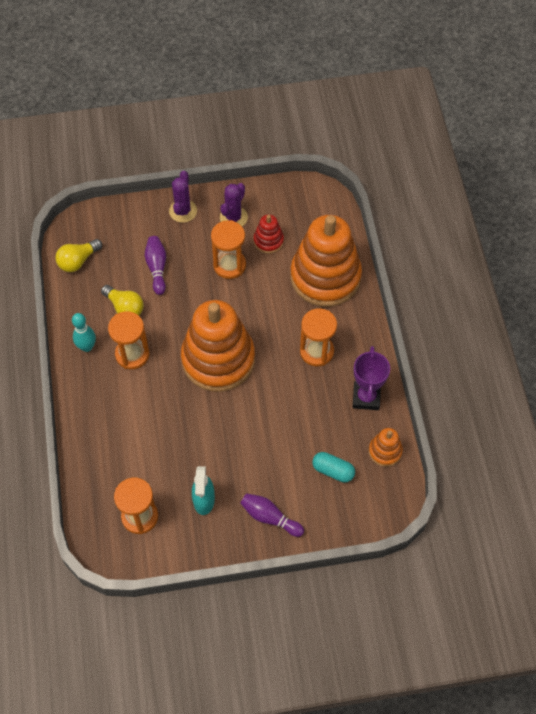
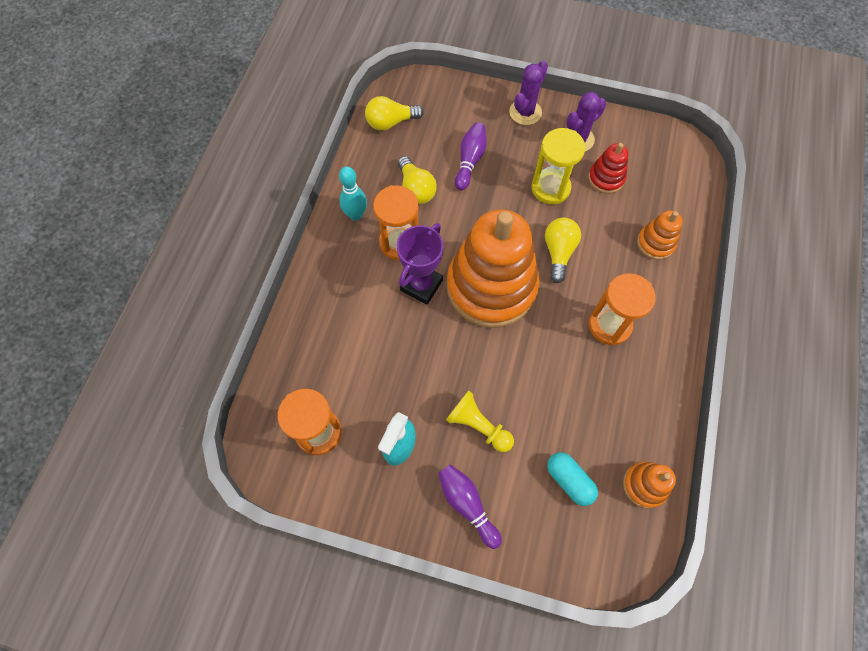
camera: 25 degrees right, 5 degrees up
(229, 265) = (550, 188): orange hourglass -> yellow hourglass
(253, 462) = (478, 426): none -> yellow pawn
(257, 313) = (558, 252): none -> yellow light bulb
(325, 277) = (655, 243): orange stacking toy -> orange stacking toy, size x0.44
(366, 397) = (647, 406): purple trophy -> purple trophy (421, 285)

